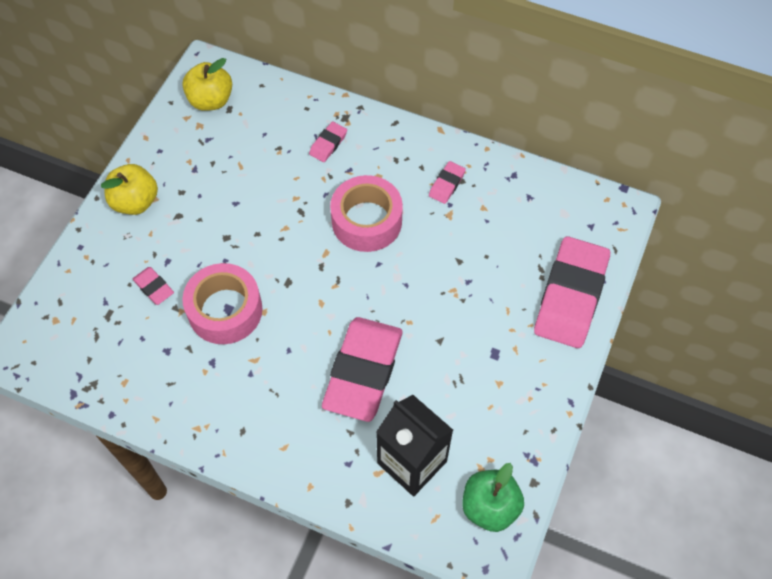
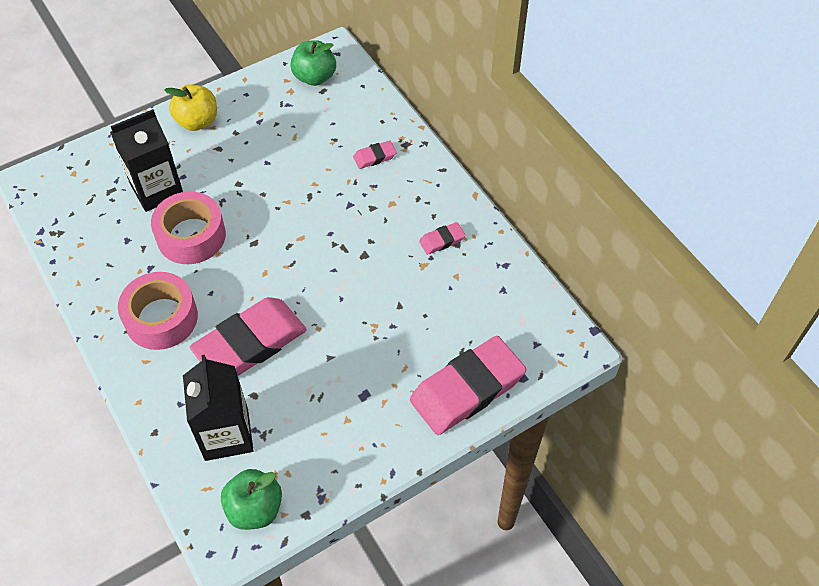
camera: 35 degrees right, 5 degrees down
(154, 287) = (157, 190): pink eraser -> black carton
(211, 100) = (314, 77): yellow apple -> green apple
(366, 221) = (353, 232): pink tape -> pink tape (161, 318)

